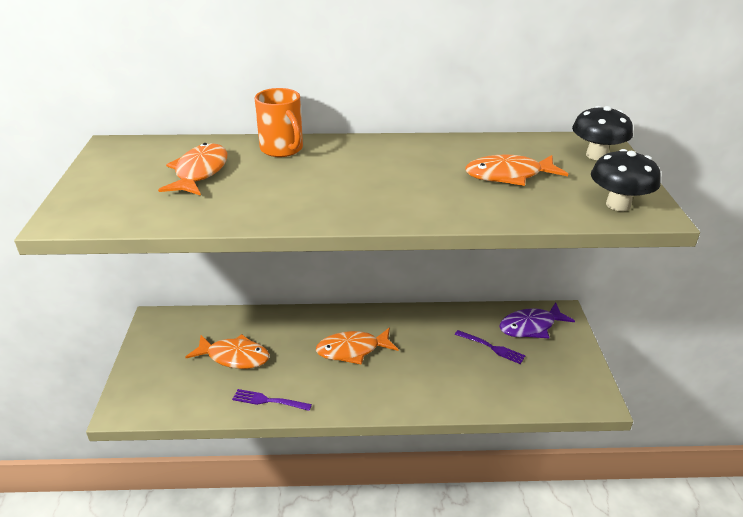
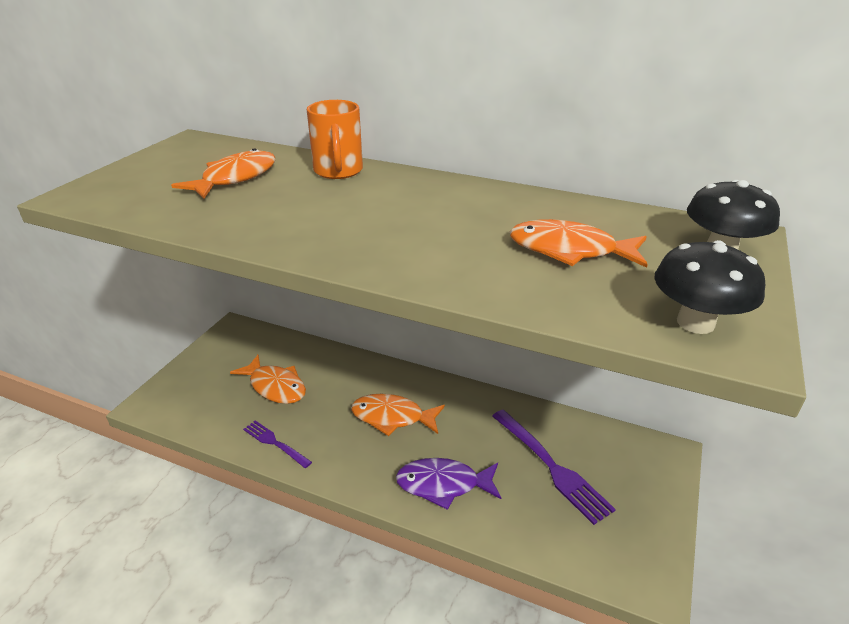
camera: 25 degrees right, 0 degrees up
(491, 347) = (551, 466): purple fork -> purple fork, size x1.72
(530, 327) = (617, 457): purple fish -> purple fish (443, 484)

